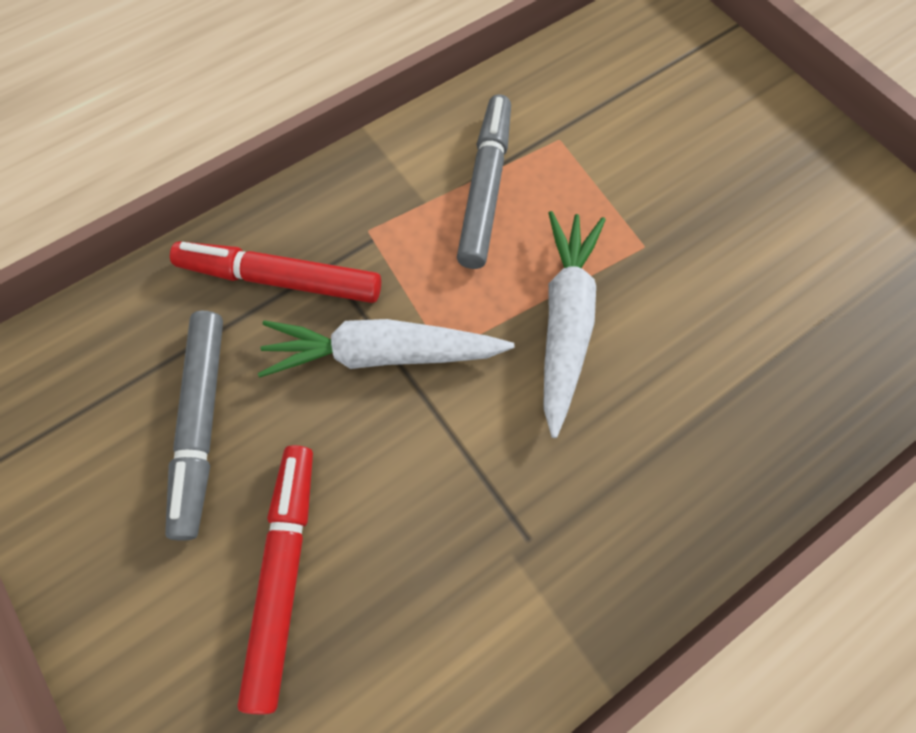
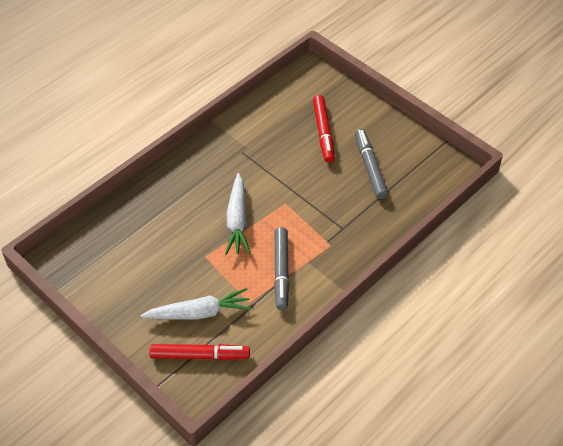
camera: 170 degrees right, 15 degrees down
(281, 279) = (361, 219): red marker -> red marker (199, 355)
(383, 354) = (309, 199): white carrot -> white carrot (199, 313)

